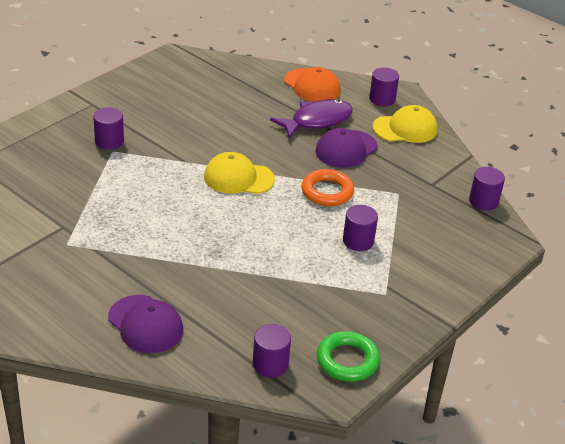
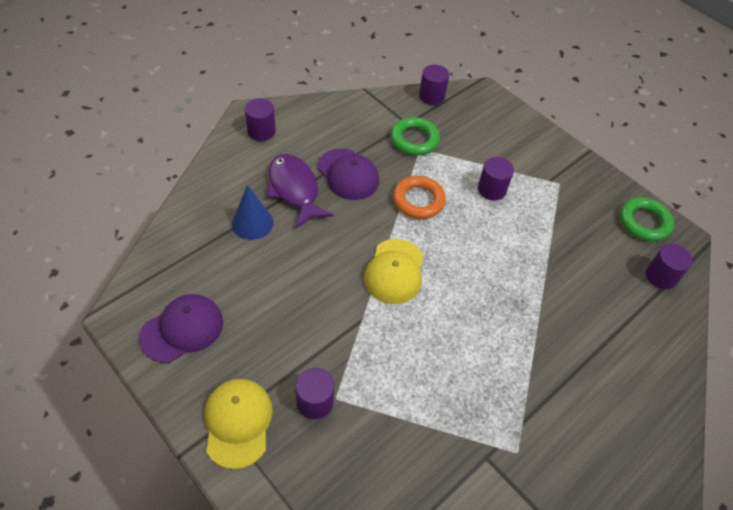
camera: 85 degrees left, 15 degrees up
(145, 324) = (631, 374): purple cap -> purple cap (182, 329)
(273, 102) = (252, 223): none -> blue cone
(312, 86) = (225, 183): orange cap -> none
(405, 129) = (317, 124): yellow cap -> yellow cap (238, 423)
(410, 189) = (414, 139): none -> green ring

